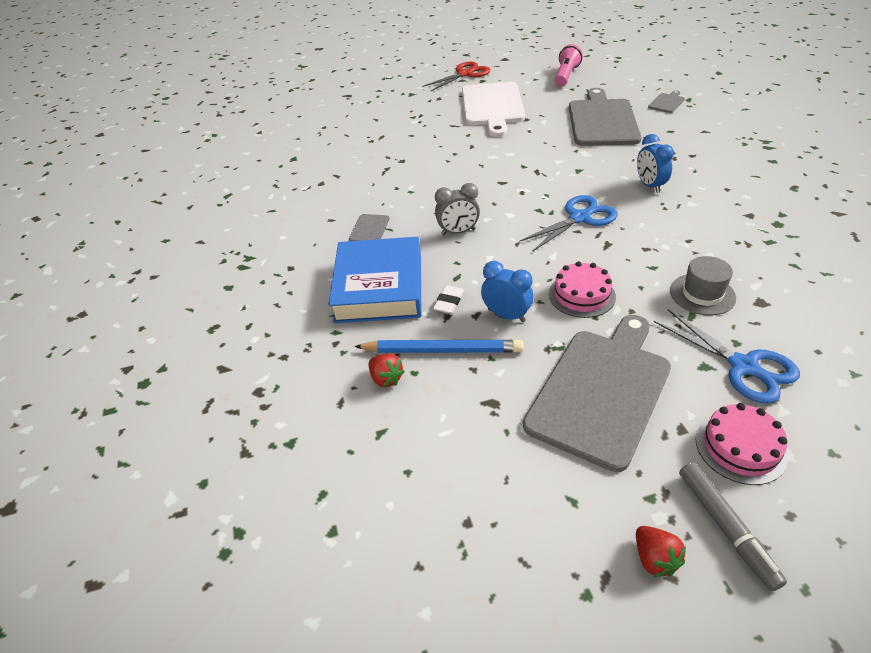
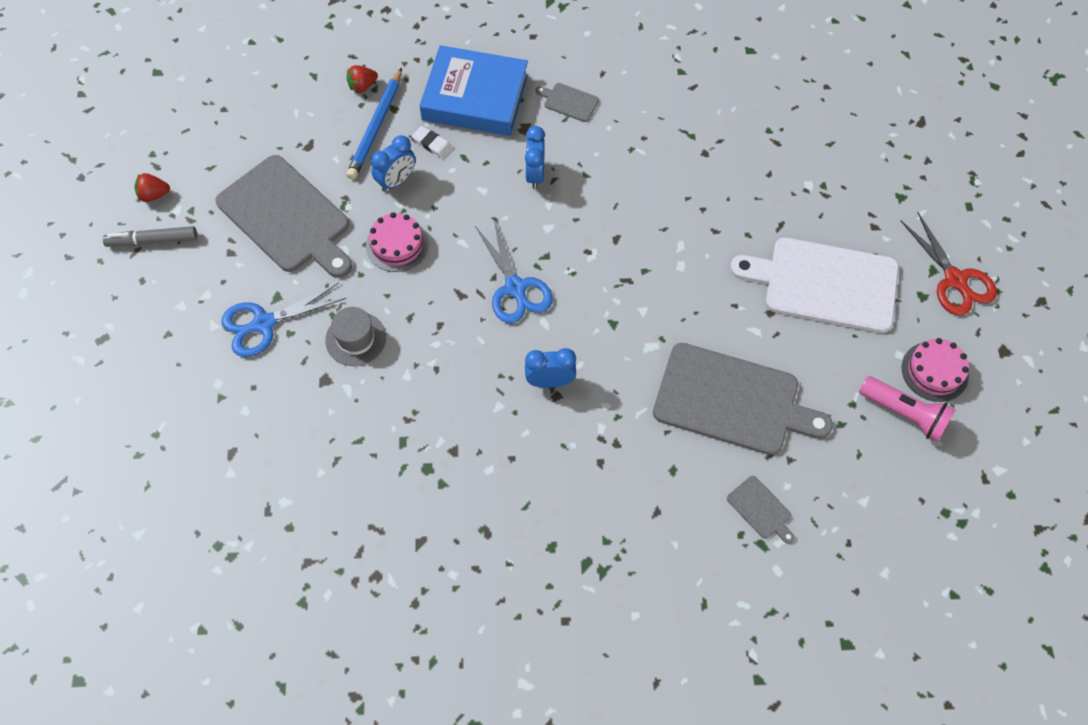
camera: 100 degrees right, 20 degrees up
(458, 232) = (535, 174): grey clock -> blue clock
(740, 447) = (199, 280): pink cake -> pink cake (934, 371)

